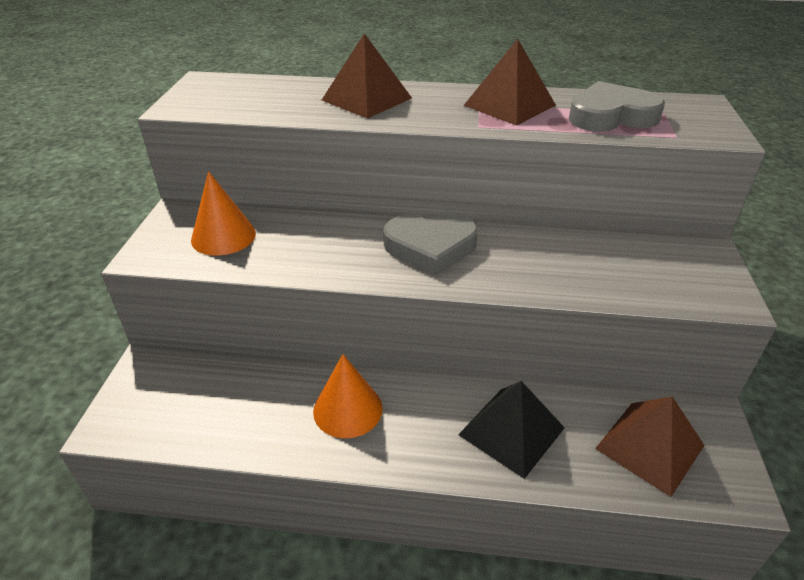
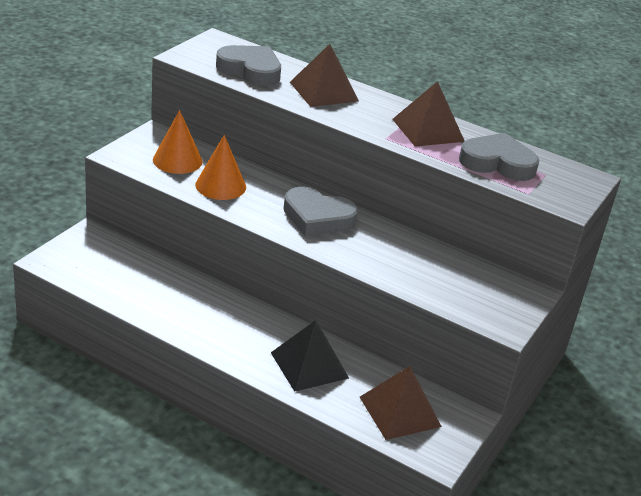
camera: 20 degrees right, 5 degrees down
(267, 100) = (250, 70): none -> grey heart
(347, 409) = (207, 310): orange cone -> orange cone (220, 186)

